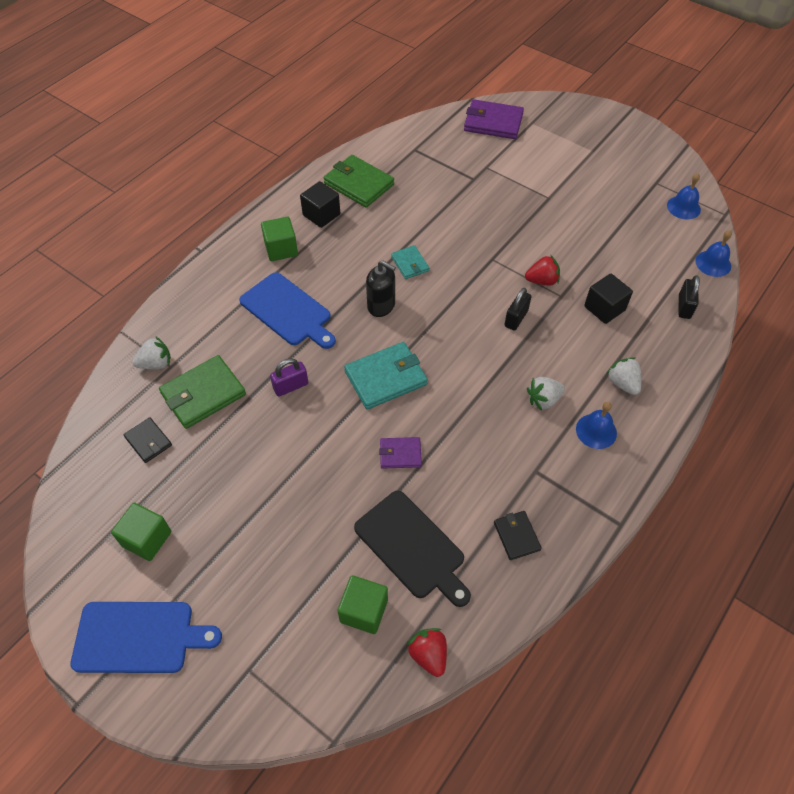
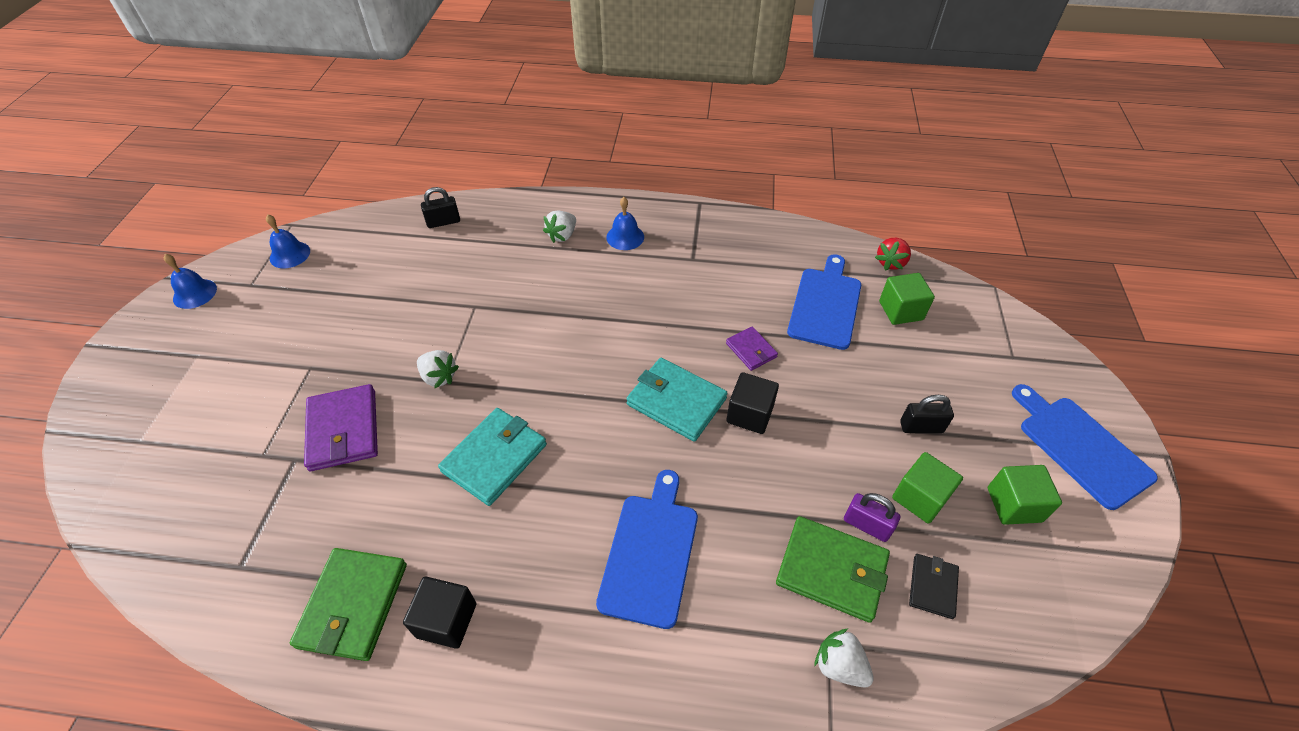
camera: 120 degrees left, 5 degrees down
(281, 249) = (545, 635): green cube -> green cube (920, 497)
(291, 386) = (751, 482): purple padlock -> purple padlock (866, 525)
(381, 306) = (580, 454): black soap dispenser -> none
(410, 264) = (494, 458): turquoise wallet -> turquoise wallet, size x1.79
(412, 547) = (825, 305): black cutting board -> blue cutting board
(493, 122) = (145, 489): purple wallet -> purple wallet (343, 430)
(516, 318) = (527, 329): black padlock -> black padlock (921, 427)
(516, 536) = (759, 250): black wallet -> none
(542, 281) = (460, 327): red strawberry -> none
(543, 400) = (616, 277): white strawberry -> white strawberry (439, 377)
(604, 308) = (475, 271): black cube -> black cube (750, 414)
(713, 263) = (372, 217): blue bell -> blue bell (195, 293)

